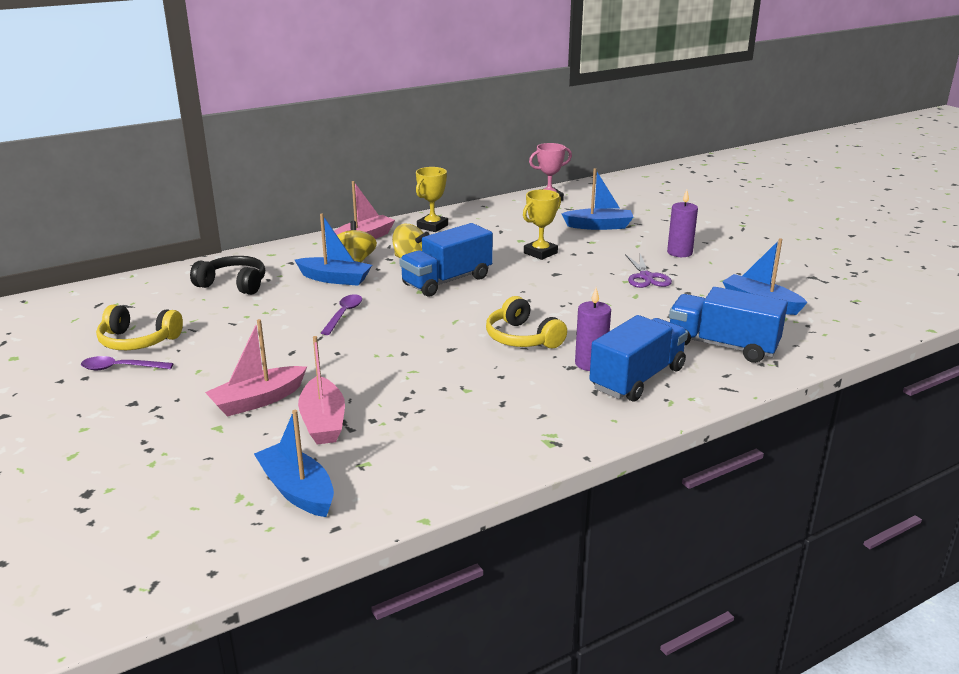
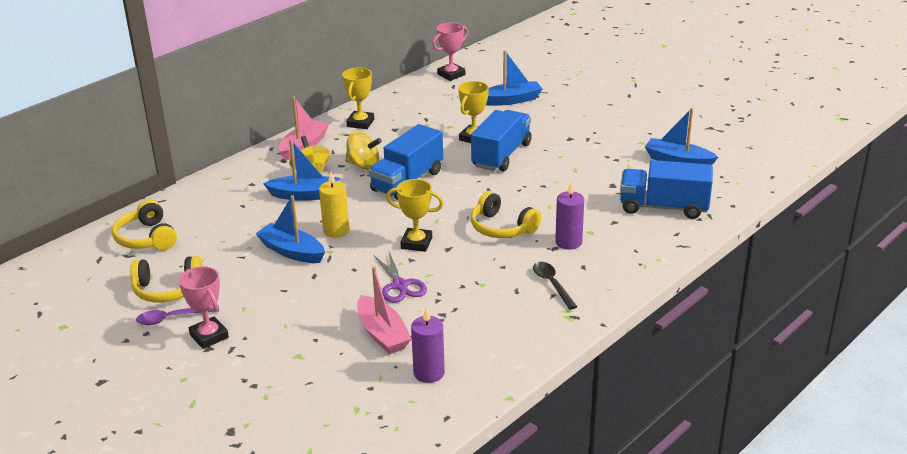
camera: 15 degrees left, 5 degrees up
(142, 391) = (209, 336): none -> pink trophy
(156, 293) = (147, 238): none -> yellow headphones
(233, 284) = (214, 216): black headphones -> none
(258, 400) = (315, 325): pink boat -> none
(297, 490) = (399, 394): blue boat -> blue boat (292, 251)
(344, 314) = (336, 231): purple spoon -> yellow candle
(419, 338) = (416, 243): none -> yellow trophy
(548, 404) = (552, 284): none -> black spoon
(637, 378) = (611, 249): blue truck -> blue truck (501, 155)
(646, 277) = (576, 149): purple scissors -> purple scissors (400, 285)
(679, 252) = (593, 119): purple candle -> purple candle (429, 373)

